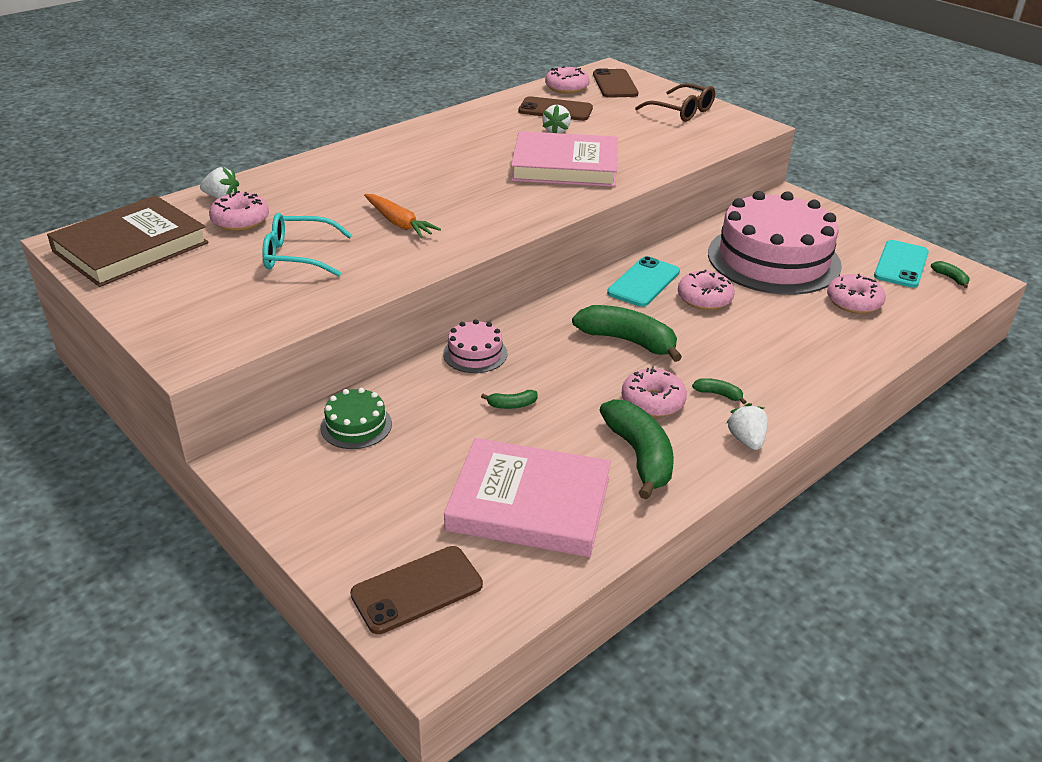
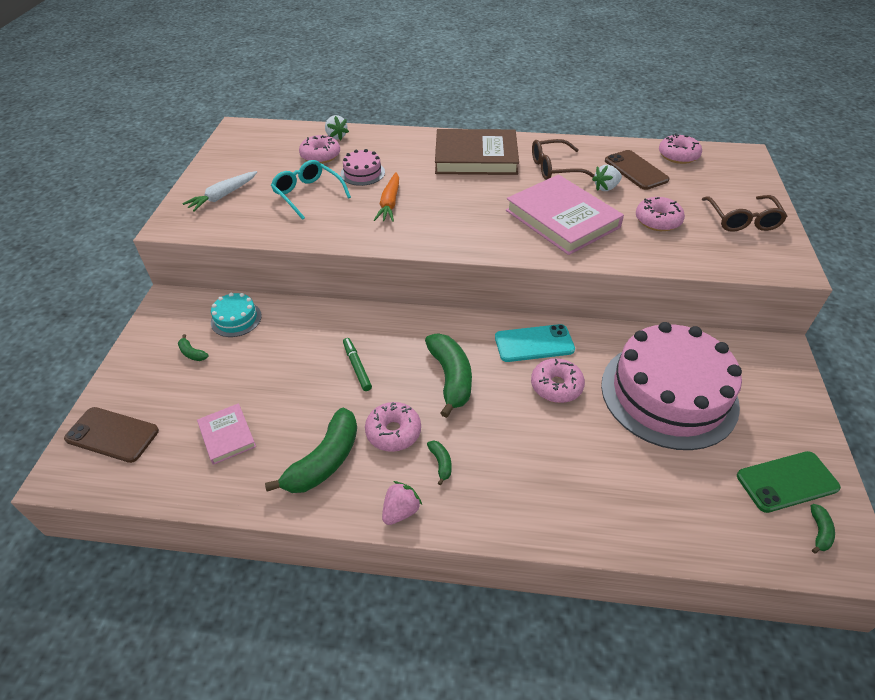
camera: 50 degrees right, 10 degrees up
(131, 247) = (253, 145): brown book -> brown book (476, 157)
(199, 304) = (223, 196): none -> white carrot
(356, 425) = (236, 319): green cake -> turquoise cake
(475, 353) = (355, 319): pink cake -> pink cake (362, 173)
(491, 134) = (555, 168): none -> brown glasses
(512, 405) = (318, 367): green banana -> green banana (192, 353)
(529, 503) = (227, 435): pink book -> pink book, size x0.49
(543, 383) = (357, 367): none -> green marker
(615, 84) = (724, 170): brown phone -> none
(746, 440) = (401, 511): white strawberry -> pink strawberry
(854, 302) = (675, 479): pink donut -> pink donut (657, 221)
(901, 264) = (787, 482): turquoise phone -> green phone

